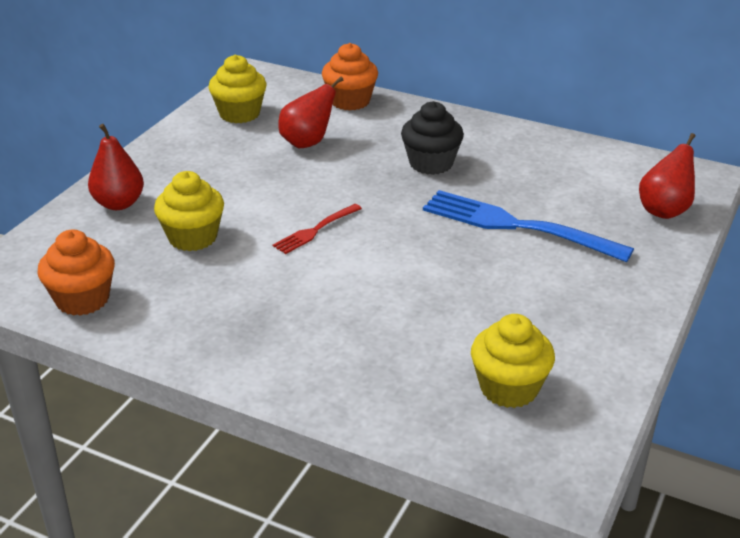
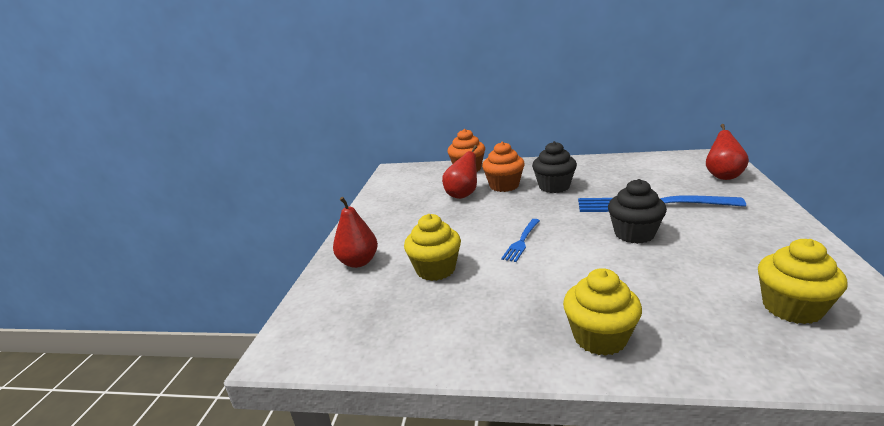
camera: 15 degrees left, 10 degrees down
(82, 299) = (381, 342): orange cupcake -> orange cupcake (504, 186)
(239, 114) = (402, 190): yellow cupcake -> yellow cupcake (600, 338)
(315, 230) = (521, 241): red fork -> blue fork
(451, 259) = (634, 234): none -> black cupcake

